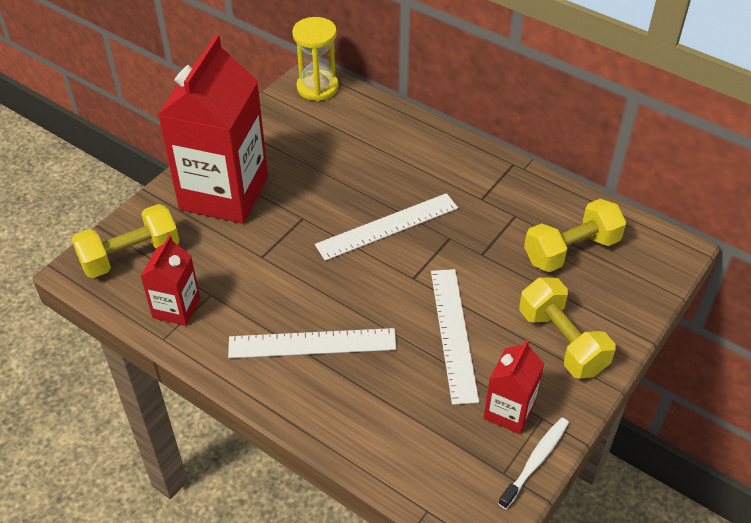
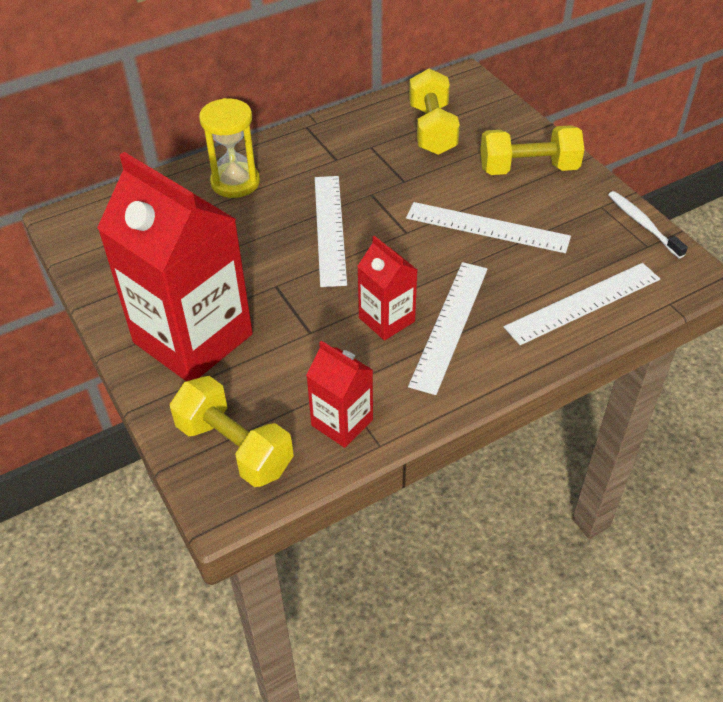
camera: 65 degrees left, 0 degrees up
(130, 256) = (235, 447): yellow dumbbell -> yellow dumbbell turned 45 degrees counterclockwise
(317, 87) = (86, 219): yellow hourglass -> yellow hourglass (235, 182)
(389, 436) = (583, 303): none -> white ruler
(509, 411) = (587, 222): red carton -> red carton (386, 319)

